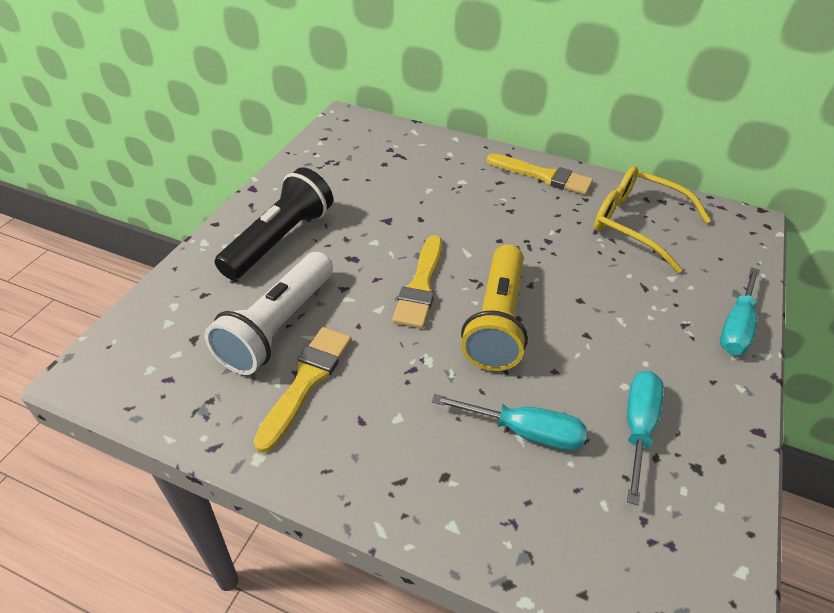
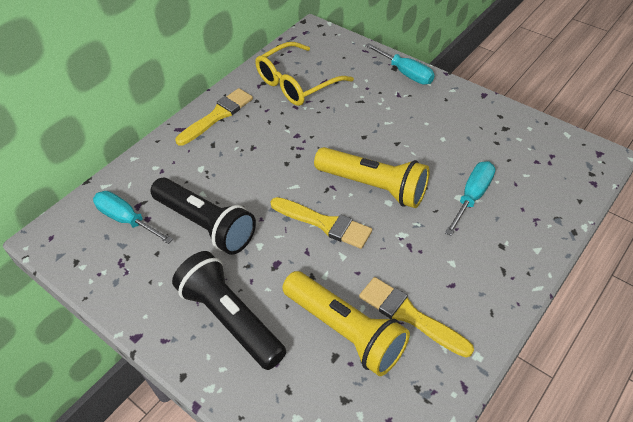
camera: 70 degrees left, 5 degrees up
(277, 326) = (345, 331): white flashlight -> yellow flashlight
(388, 200) = (206, 225): none -> black flashlight
(638, 428) = (475, 143): turquoise screwdriver -> turquoise screwdriver (127, 219)

